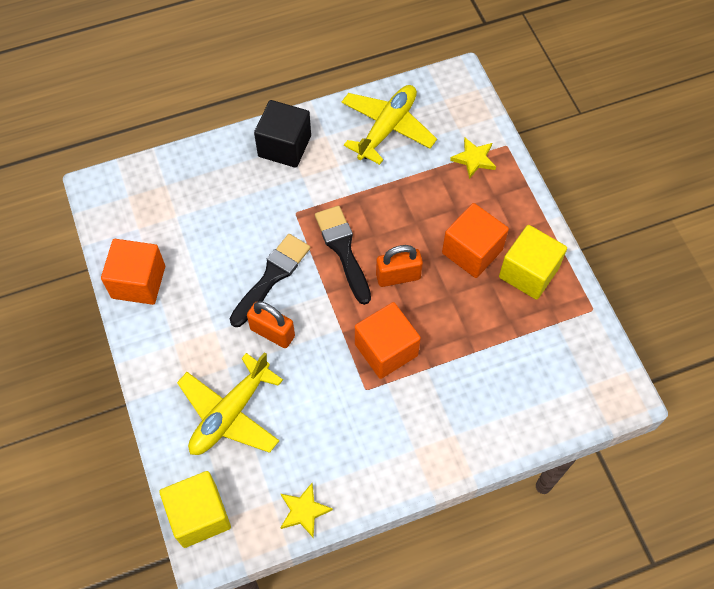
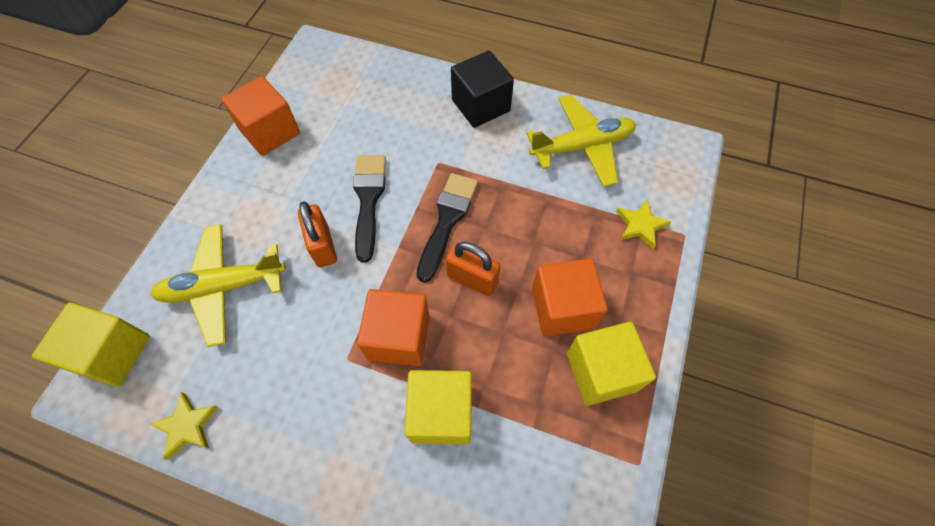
camera: 40 degrees right, 0 degrees up
(272, 277) = (368, 200): black brush -> black brush turned 75 degrees counterclockwise
(457, 372) = (441, 413): none -> yellow cube

